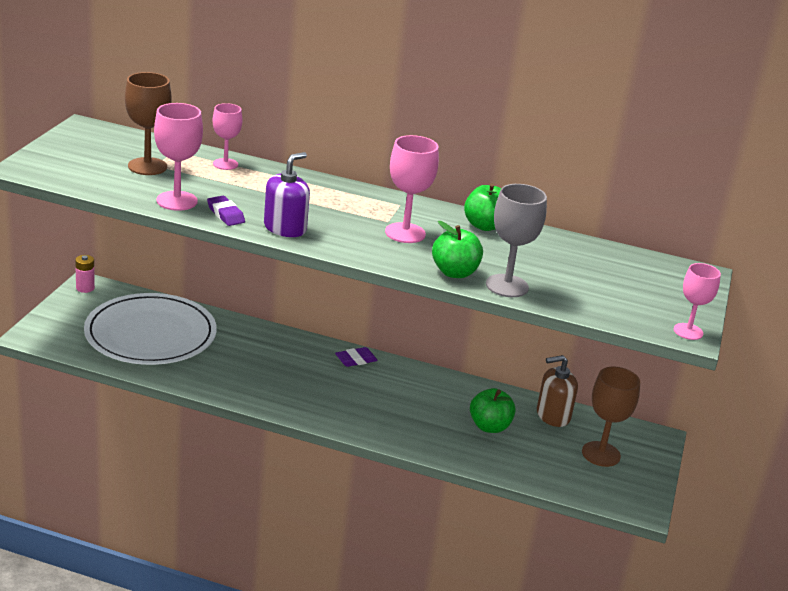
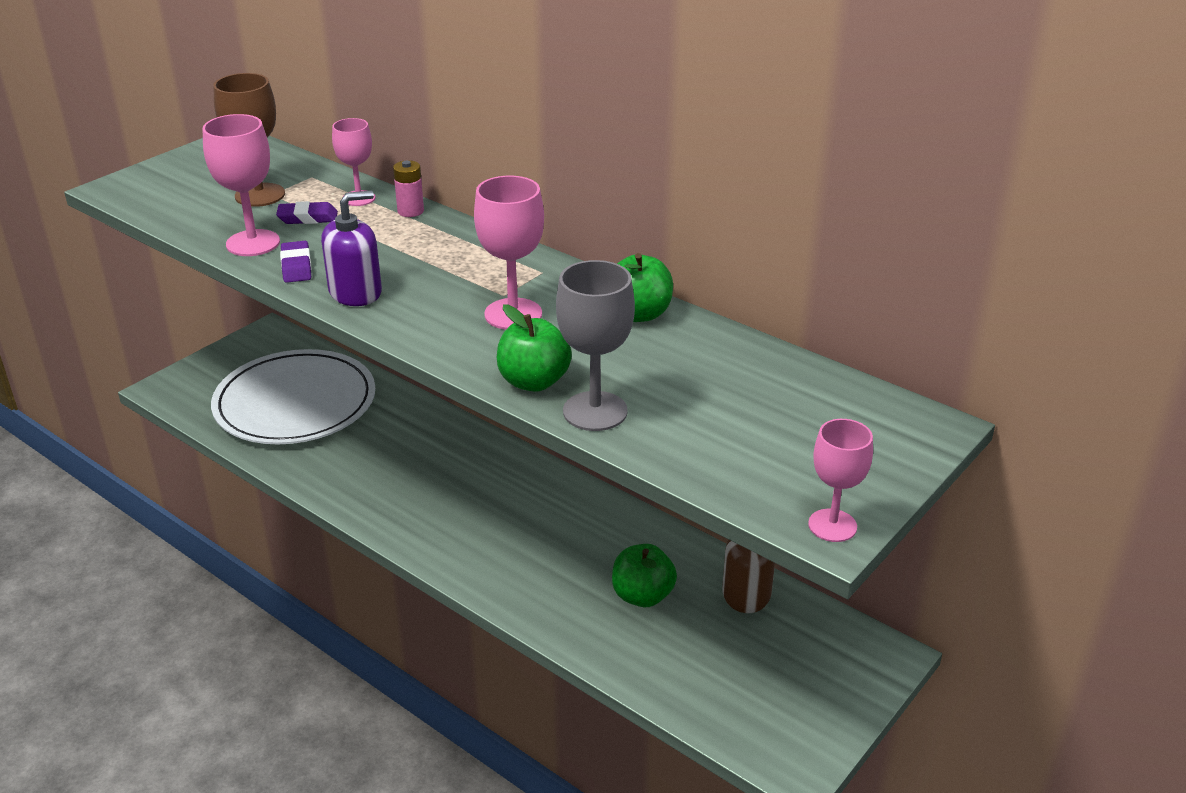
camera: 25 degrees right, 5 degrees up
(85, 288) = (263, 335): pink battery -> pink battery (410, 211)
(356, 360) = (522, 470): purple eraser -> purple eraser (308, 218)
(601, 454) = (782, 667): brown goblet -> none

